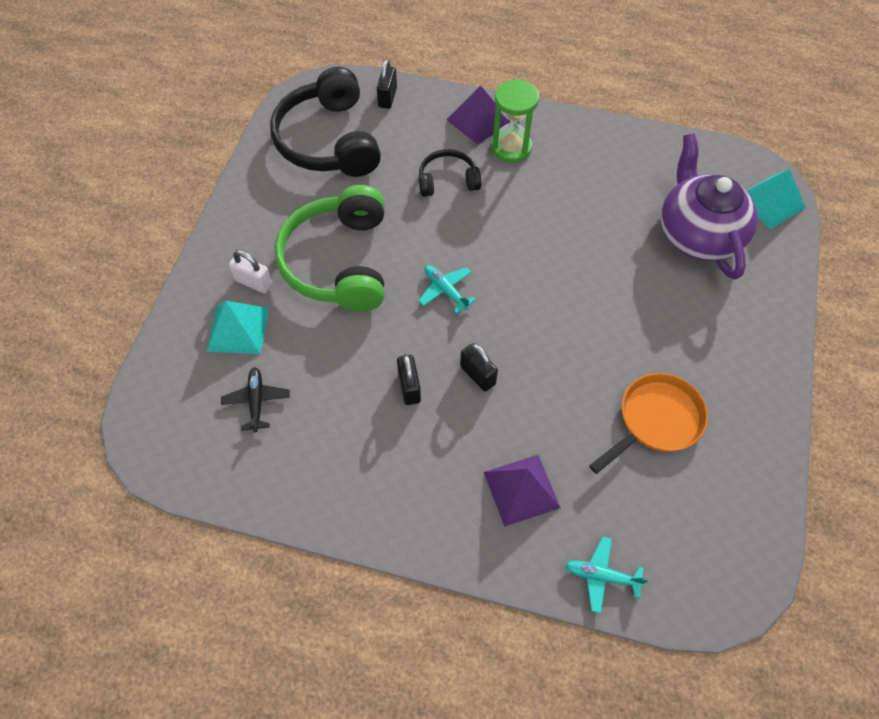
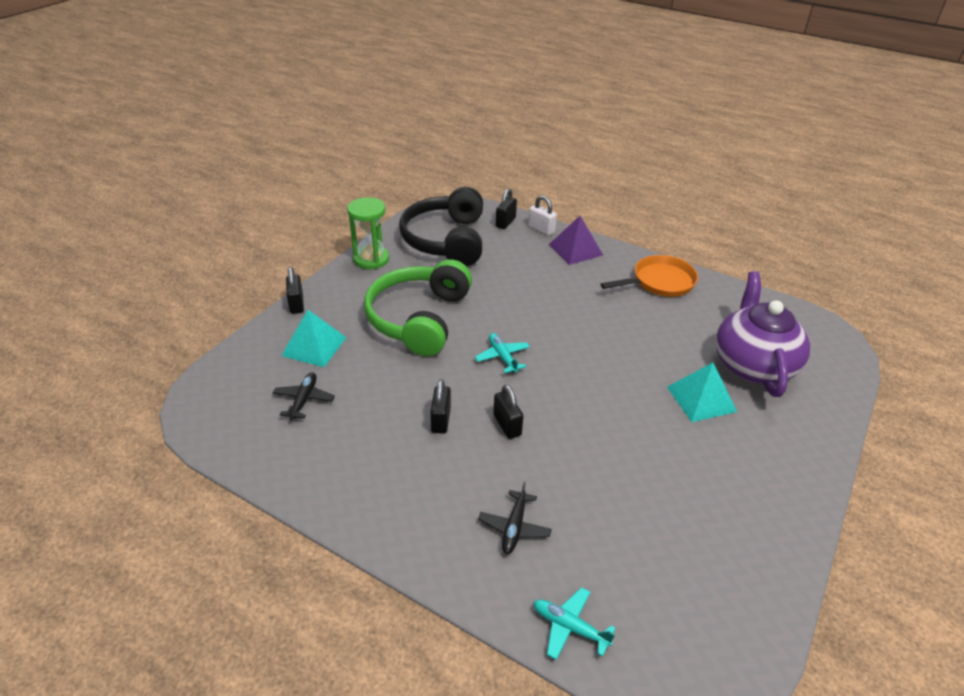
camera: 15 degrees right, 20 degrees down
(194, 277) = (296, 304): none -> black padlock
(254, 282) = (342, 318): white padlock -> white padlock (541, 229)
(448, 181) = (534, 283): black headphones -> none
(511, 147) = (597, 272): green hourglass -> green hourglass (371, 259)
(521, 490) = (514, 527): purple pyramid -> black plane
(656, 420) = (669, 502): orange pan -> orange pan (659, 282)
(770, 202) = (831, 354): turquoise pyramid -> turquoise pyramid (701, 399)

